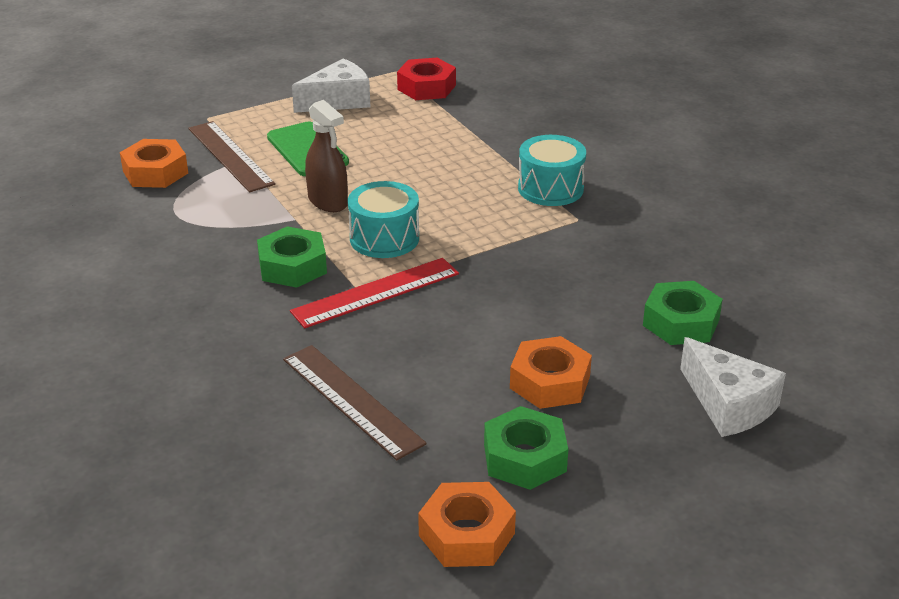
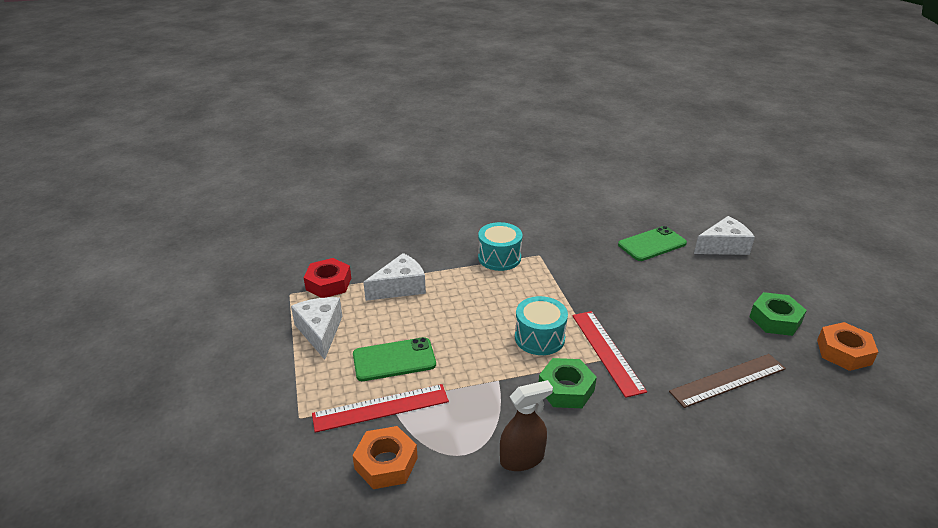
camera: 75 degrees left, 0 degrees up
(230, 156) = (381, 408): brown ruler -> red ruler
(328, 201) = (479, 358): brown spray bottle -> brown spray bottle (522, 458)
(442, 130) = (400, 287): none -> white cheese
(549, 382) = (706, 298): orange nut -> none
(681, 322) = (652, 244): green nut -> green phone

